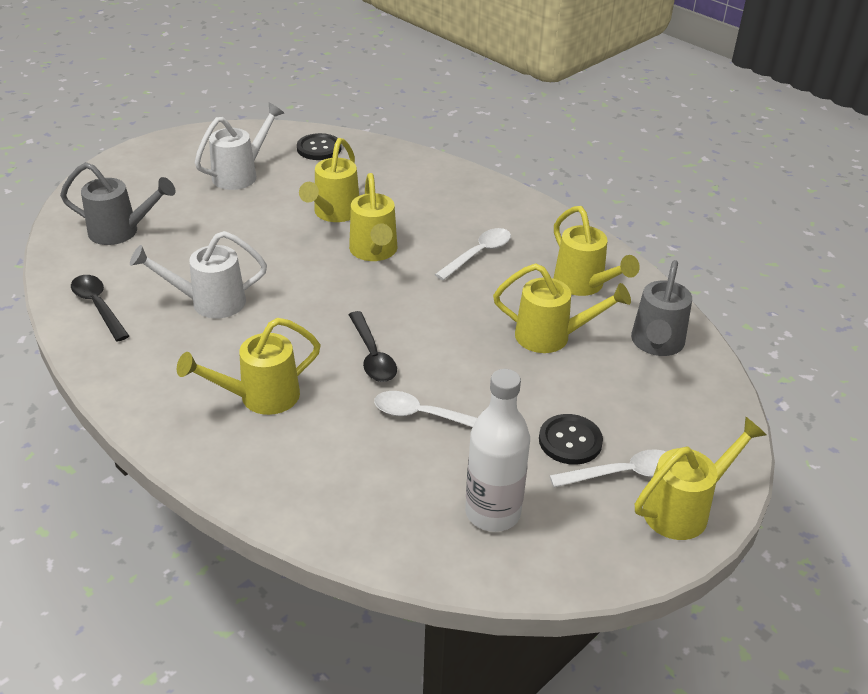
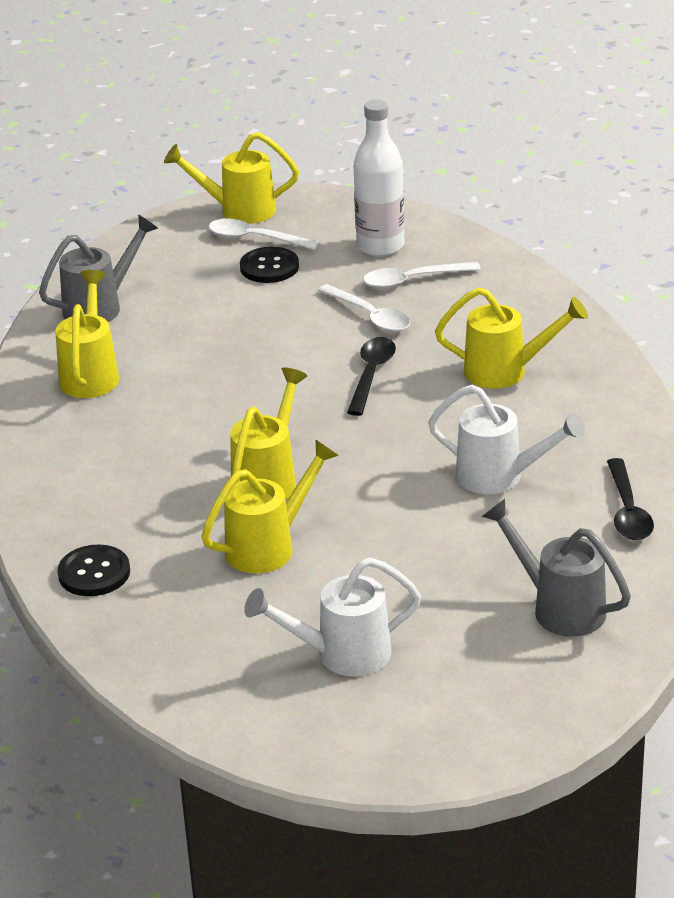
camera: 145 degrees left, 5 degrees down
(319, 148) = (191, 667): black button -> black button (94, 573)
(478, 254) = (155, 440): white spoon -> white spoon (412, 280)
(551, 337) = (185, 340): yellow watering can -> none

